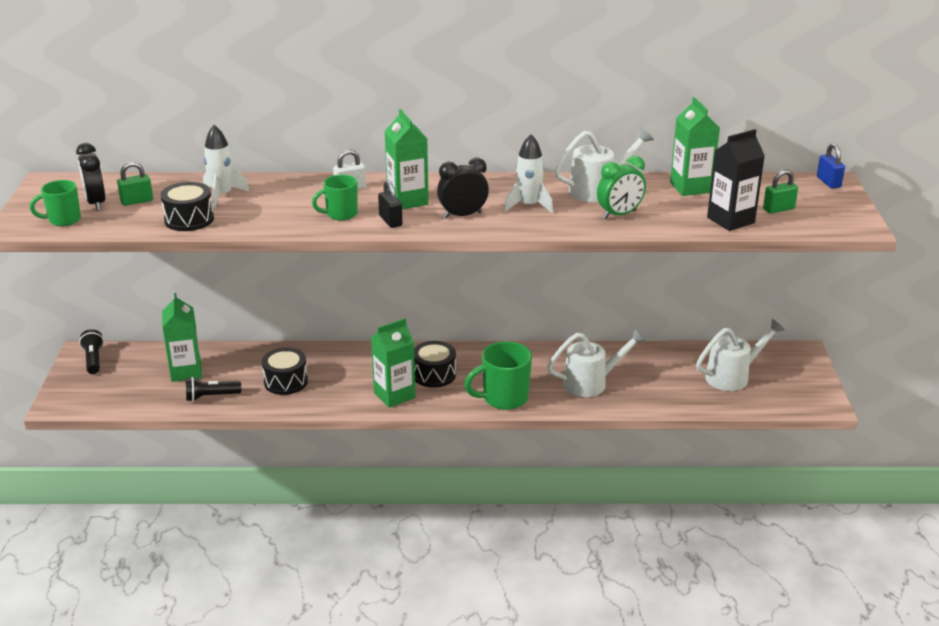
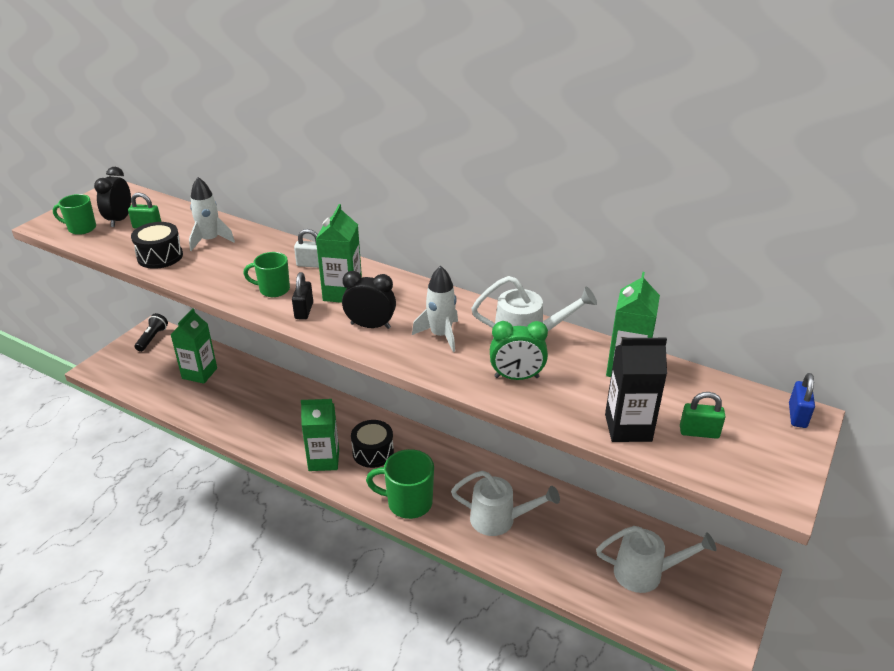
camera: 30 degrees right, 5 degrees up
(211, 396) = (194, 404): black flashlight -> none
(286, 382) = (257, 411): black drum -> none

